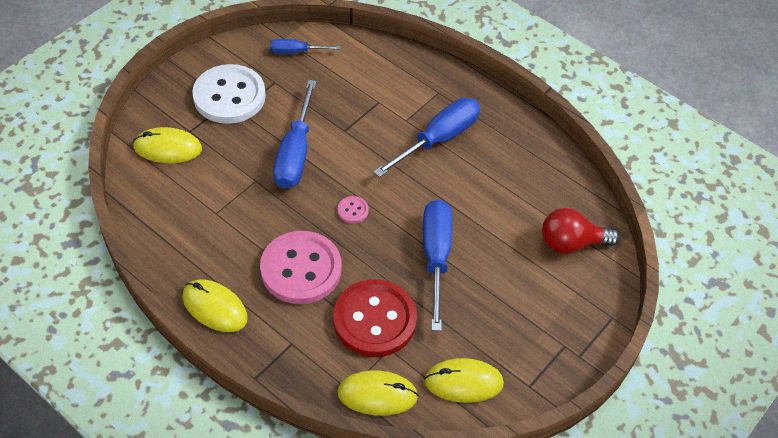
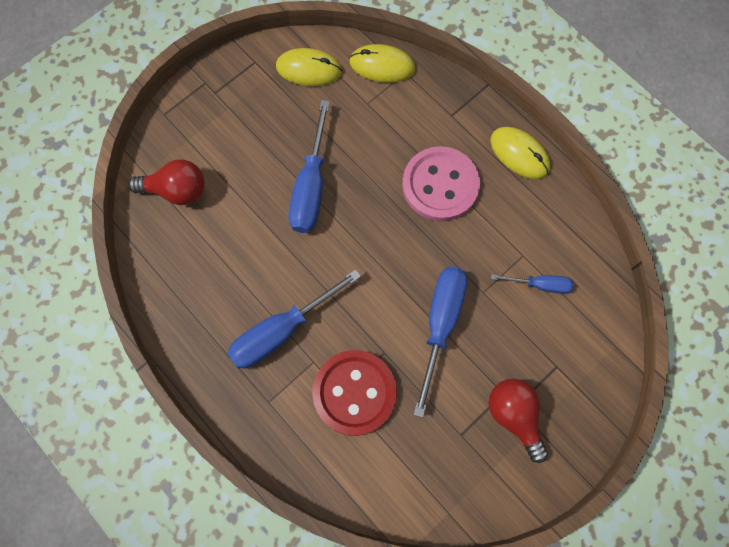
camera: 170 degrees left, 20 degrees up
(167, 148) = (579, 343): yellow mouse -> none
(229, 96) = (514, 416): white button -> red light bulb
(296, 52) = (434, 485): blue screwdriver -> blue screwdriver (540, 285)
(353, 210) = (385, 246): pink button -> none
(374, 320) = (377, 130): red button -> red button (354, 393)

